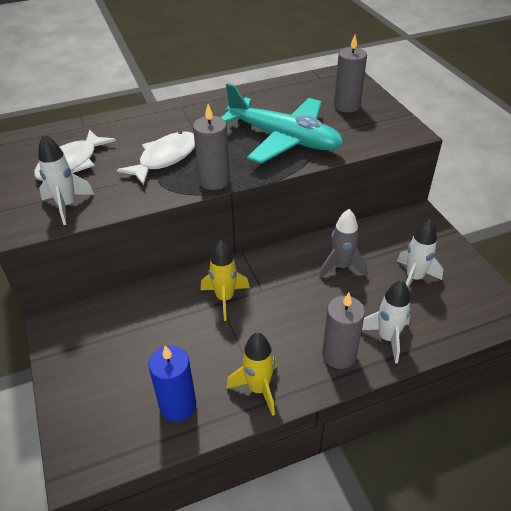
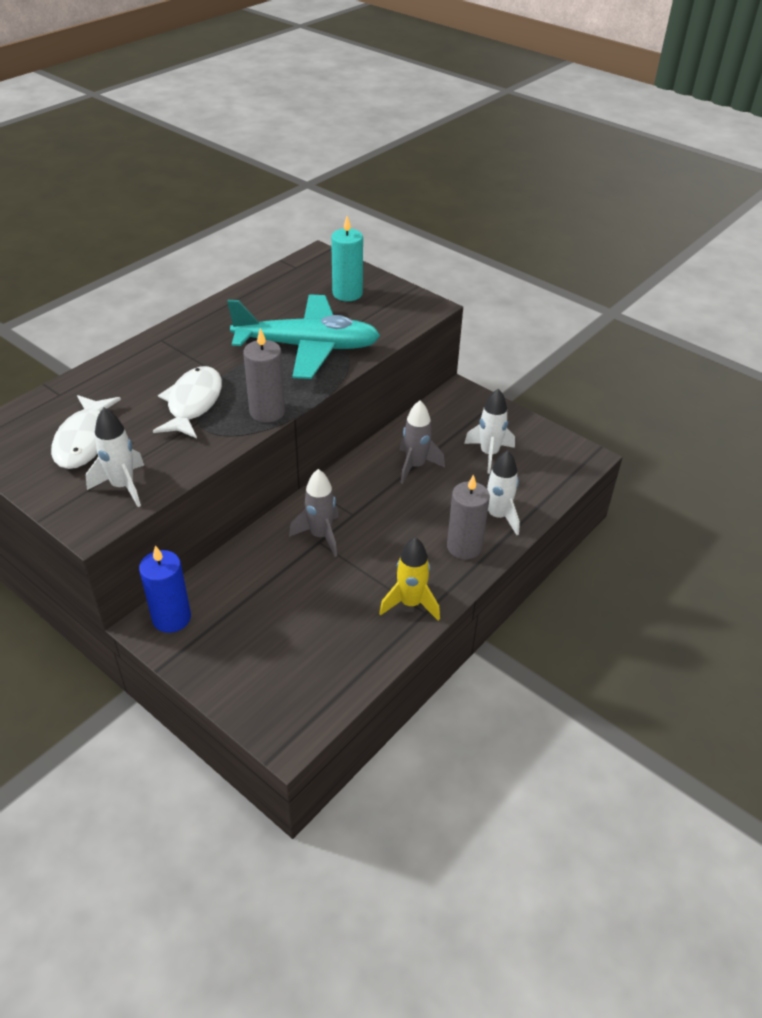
camera: 30 degrees left, 0 degrees up
(178, 406) = (345, 648): blue candle -> blue candle (171, 618)
(225, 298) = (320, 535): yellow rocket -> grey rocket
(347, 106) = (347, 293): grey candle -> turquoise candle

